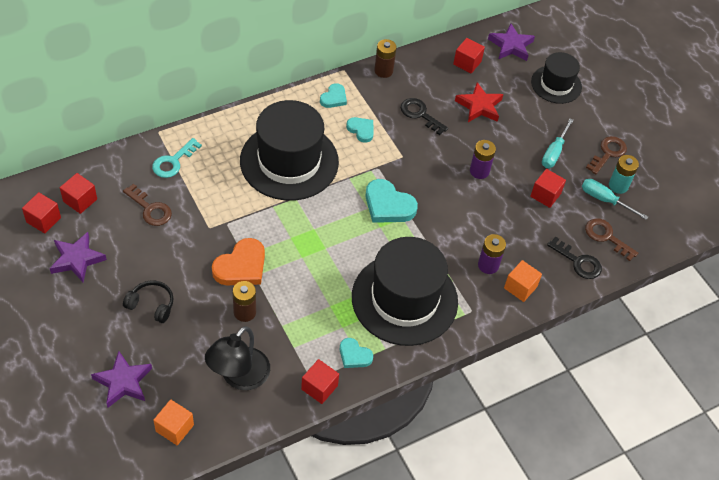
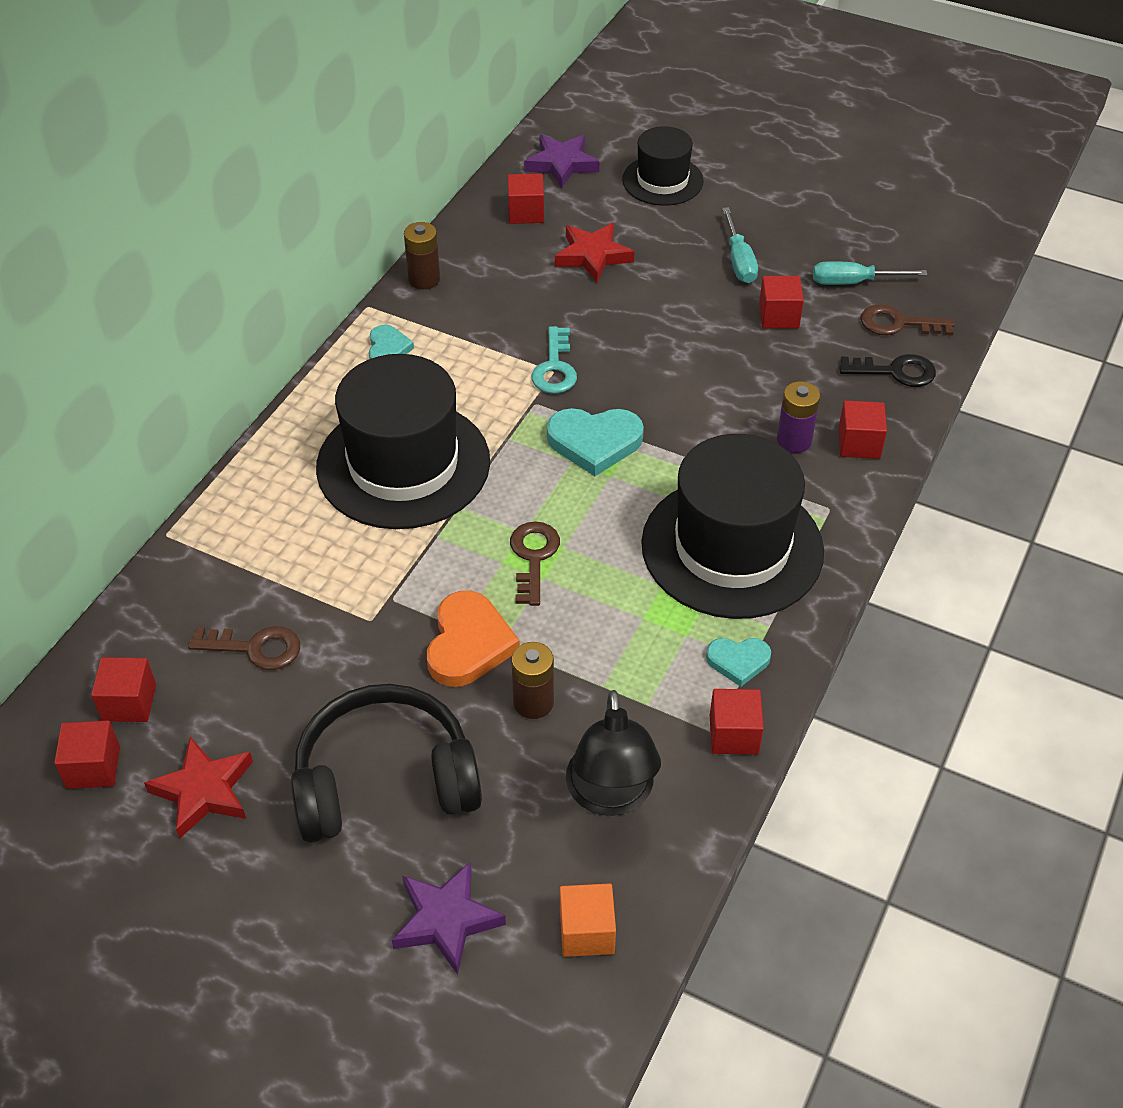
camera: 30 degrees left, 5 degrees down
(77, 259) = (203, 791): purple star -> red star
(151, 305) = (385, 781): black headphones -> black headphones, size x2.08
(173, 162) = (229, 563): turquoise key -> turquoise key (555, 368)
(361, 130) = (466, 369): turquoise heart -> none
(420, 114) = (525, 307): black key -> none
(479, 171) = (670, 333): purple battery -> none
(520, 287) = (859, 443): orange cube -> red cube
(608, 153) = (803, 226): brown key -> brown key (533, 557)
(618, 186) = (852, 257): turquoise battery -> none

